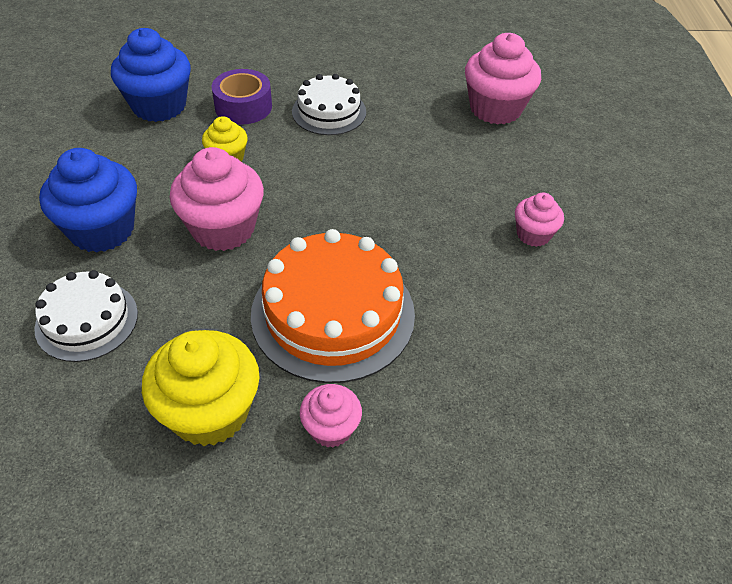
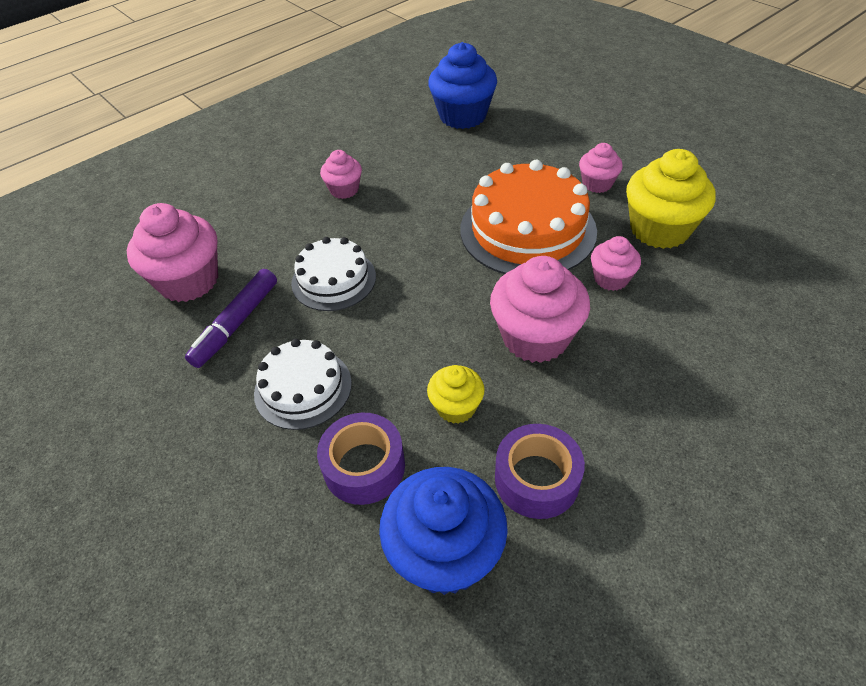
camera: 125 degrees left, 0 degrees up
(87, 320) = (706, 336): white cake -> white cake (334, 279)
(102, 230) = (640, 413): blue cupcake -> blue cupcake (463, 116)
(140, 157) = (536, 479): none -> purple tape
(210, 317) = (611, 279): none -> pink cupcake
(422, 110) = (236, 324): none -> purple marker

